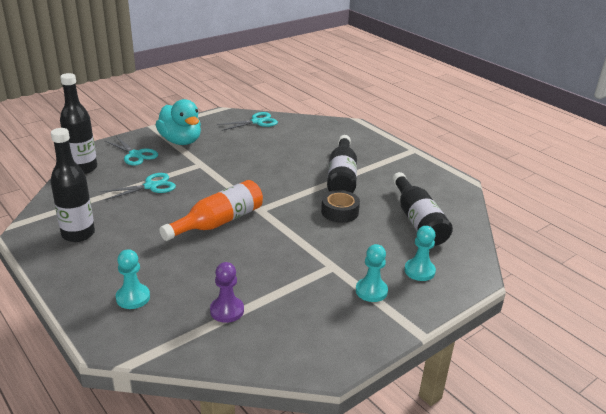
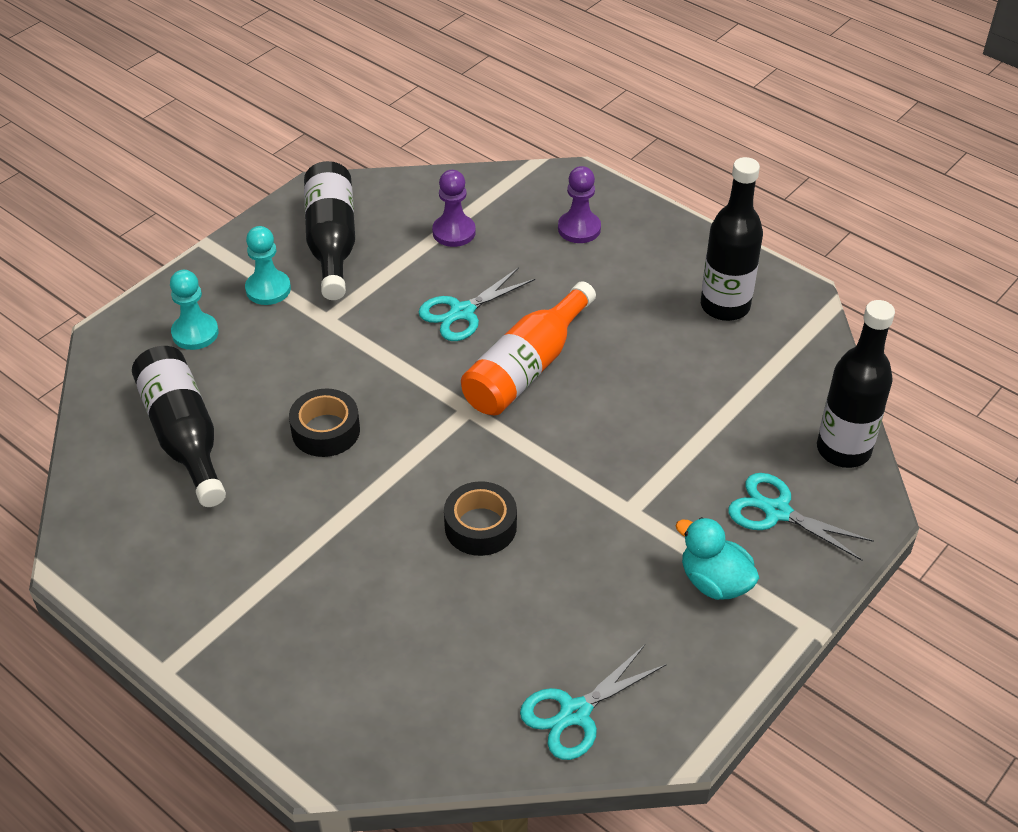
camera: 170 degrees right, 15 degrees up
(133, 297) = (579, 229): turquoise pawn -> purple pawn
(151, 186) = (686, 427): turquoise scissors -> turquoise scissors (462, 312)
(181, 141) = (714, 582): turquoise duck -> turquoise duck, size x0.65
(271, 169) = (480, 526): none -> black tape
(341, 176) = (330, 531): black bottle -> black bottle (332, 242)

